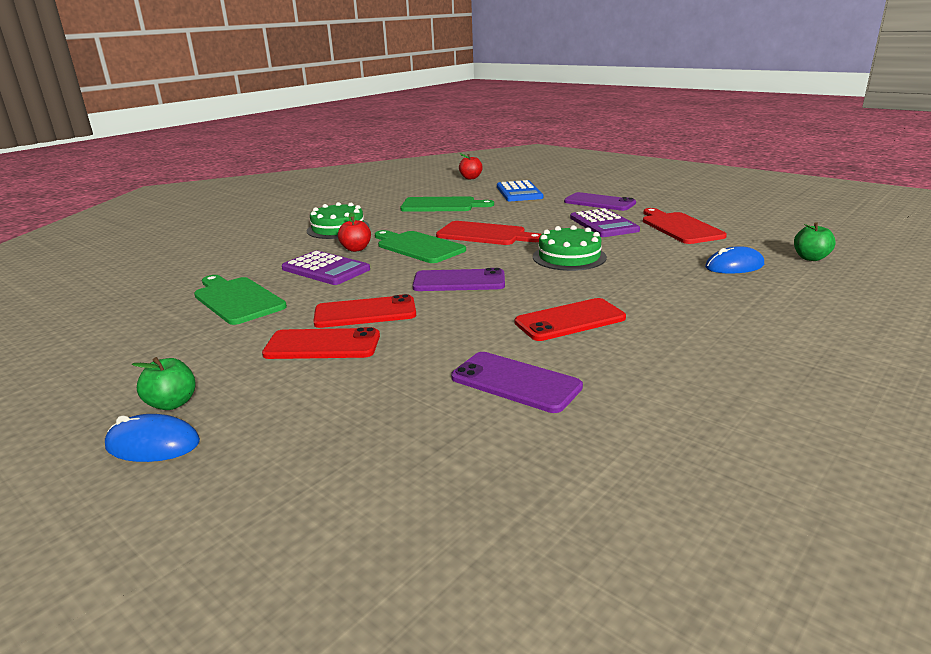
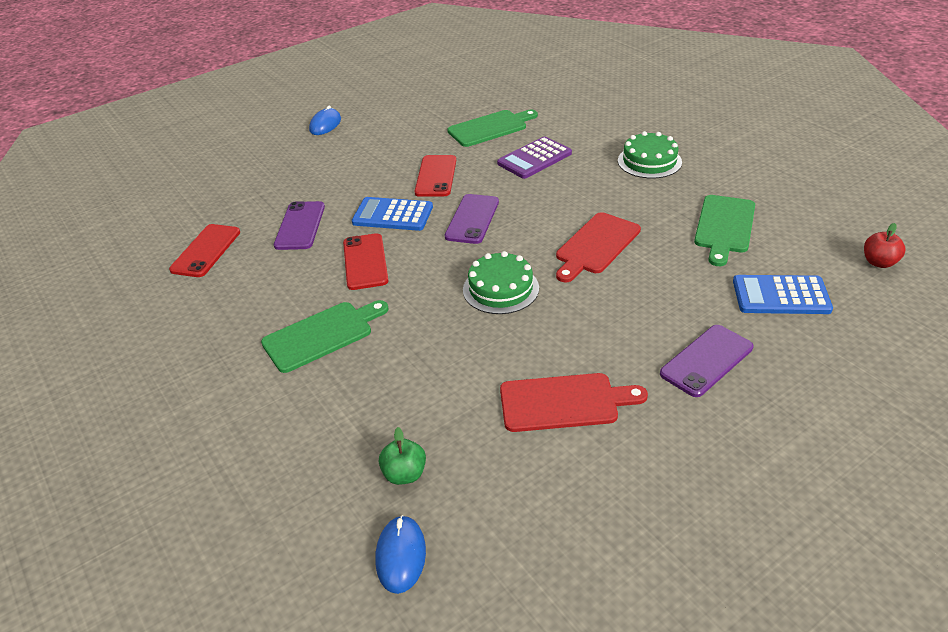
camera: 105 degrees right, 15 degrees up
(172, 403) = (359, 124): green apple -> none
(322, 345) = (396, 162): red phone -> red phone (206, 251)
(356, 249) = (580, 171): red apple -> none
(418, 247) = (572, 203): green cutting board -> green cutting board (322, 335)
(464, 323) = (393, 215): none -> blue calculator
(515, 382) = (300, 226): purple phone -> purple phone turned 45 degrees counterclockwise
(603, 224) = (601, 339): purple calculator -> none
(734, 266) = (416, 397): blue mouse -> blue mouse (400, 555)

